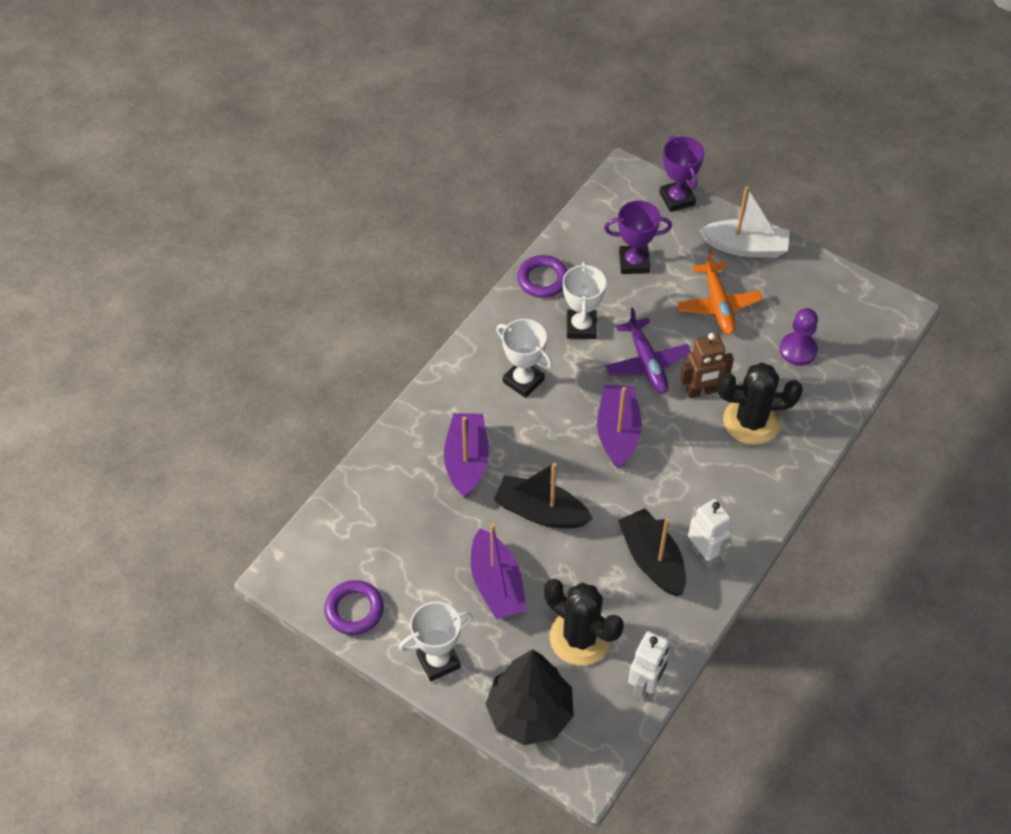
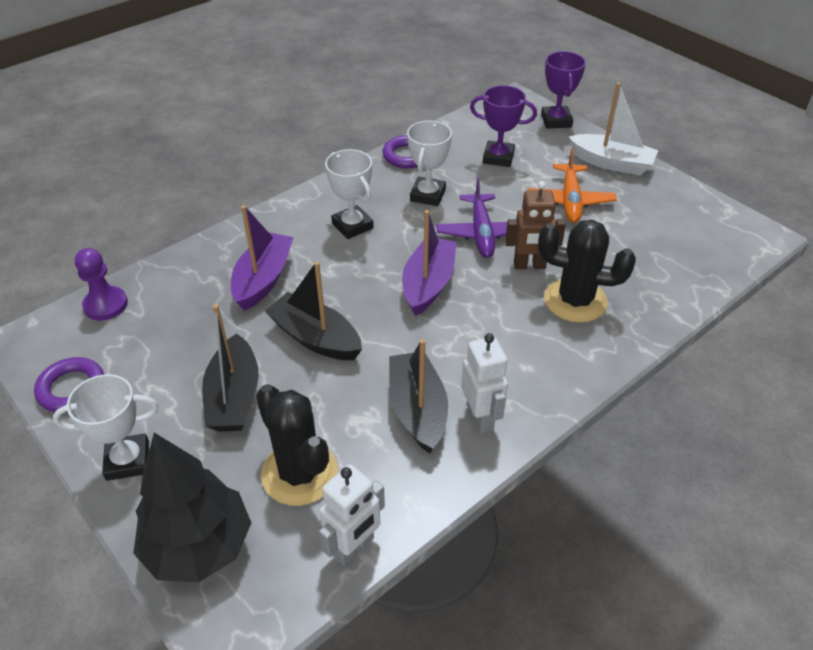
camera: 15 degrees right, 10 degrees down
(496, 584) = (234, 397): purple boat -> black boat
(798, 350) = (643, 249): purple pawn -> purple pawn (106, 305)

